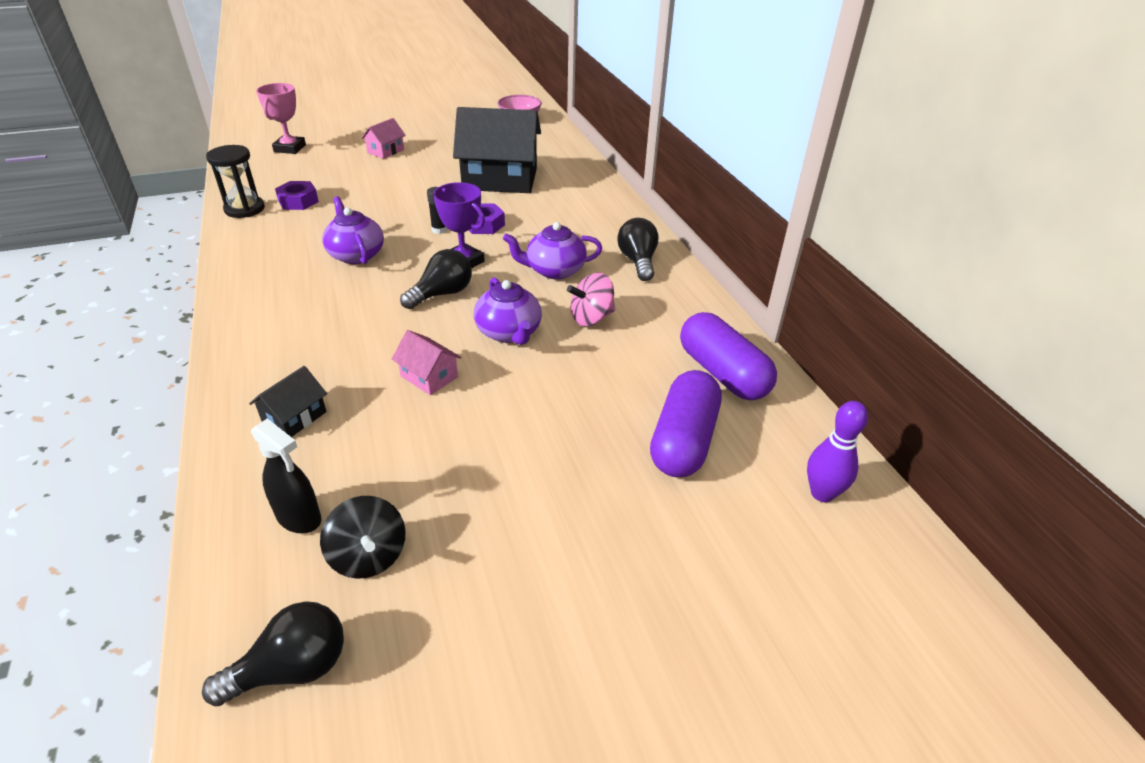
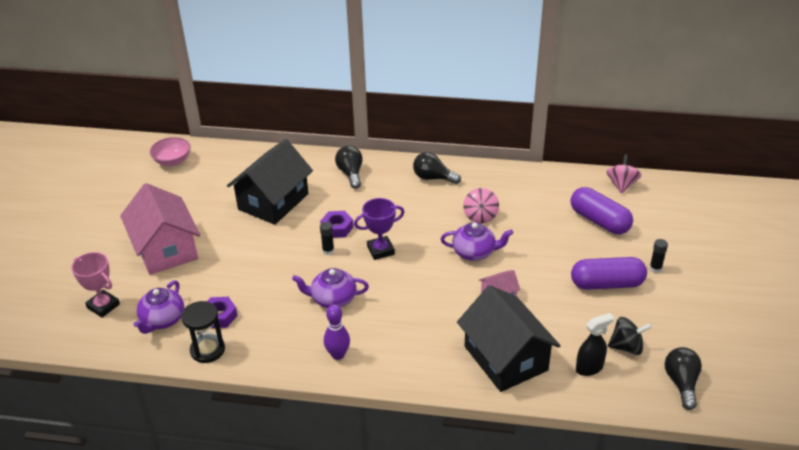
camera: 60 degrees left, 0 degrees up
(294, 417) = (505, 358): black house -> black house, size x2.26
(385, 151) = (165, 249): pink house -> pink house, size x2.26
(442, 294) = (414, 269): black light bulb -> black light bulb (350, 174)
(554, 270) = (419, 214): purple teapot -> purple teapot (162, 320)
(608, 548) = (655, 268): none -> black glue stick
(722, 373) = (557, 189): purple capsule -> purple capsule (607, 284)
(809, 445) = (621, 184): none -> pink spinning top
(822, 493) = (652, 194): purple bowling pin -> purple bowling pin (338, 355)

